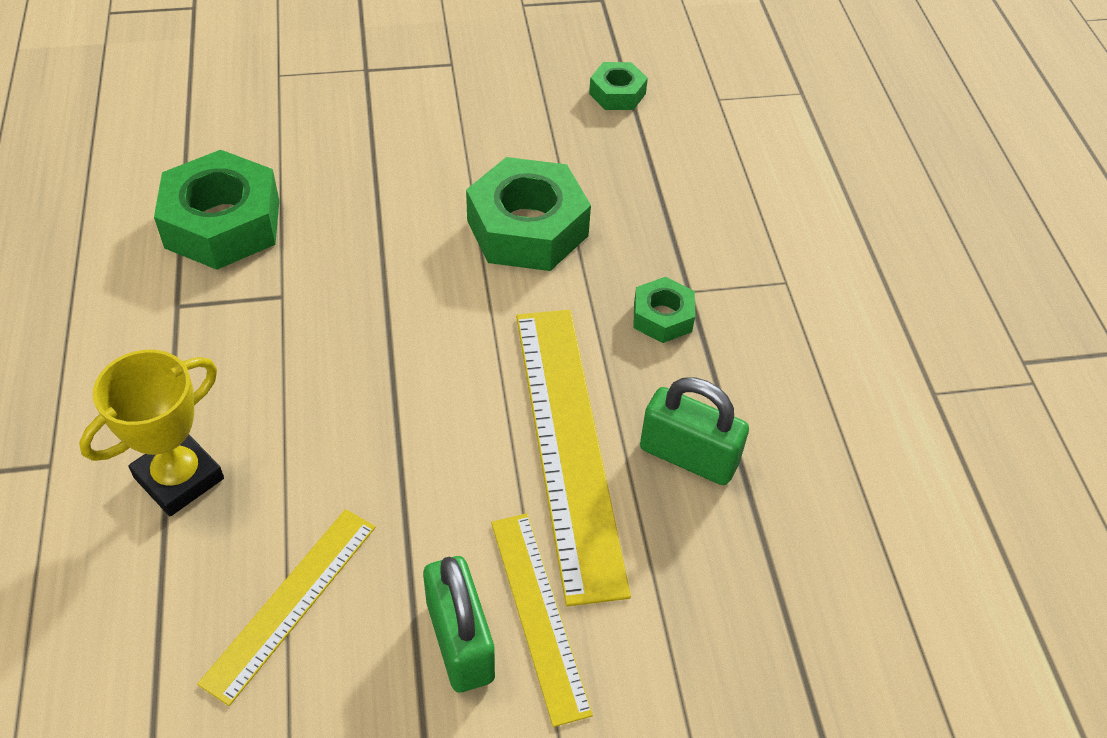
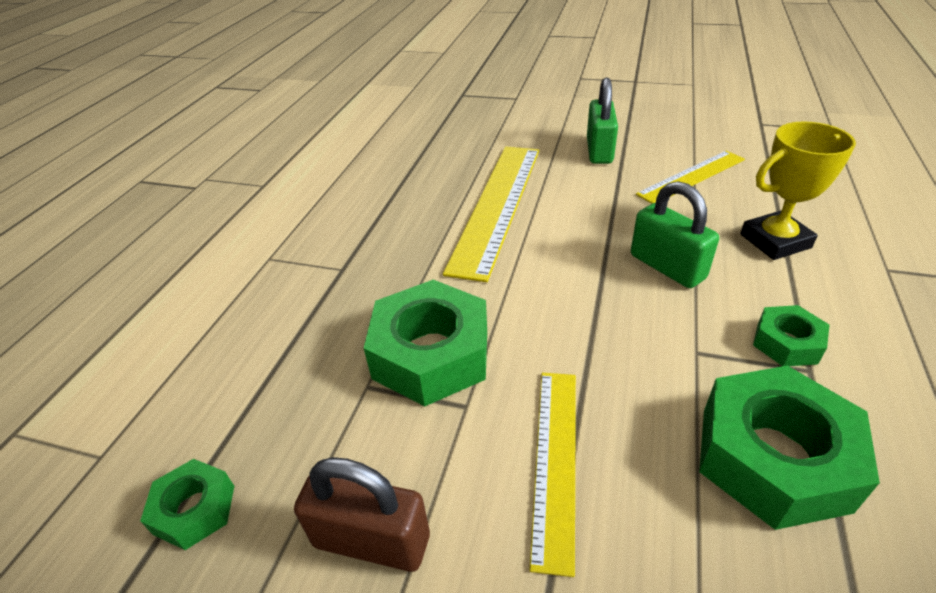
camera: 150 degrees left, 10 degrees down
(490, 110) = (372, 540): none -> brown padlock
(538, 614) = (554, 151): yellow ruler -> yellow ruler (556, 460)
(662, 317) = (377, 257): green nut -> green nut (786, 343)
(688, 456) = (429, 187): green padlock -> green padlock (667, 267)

